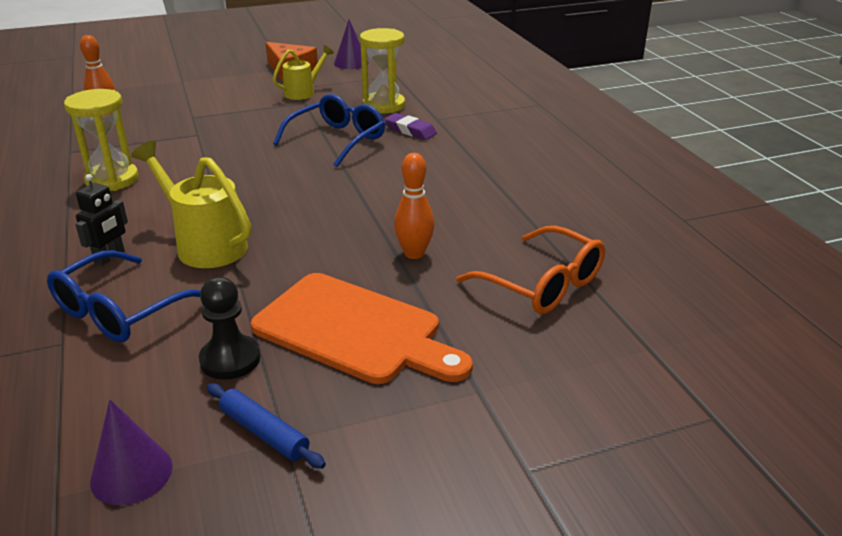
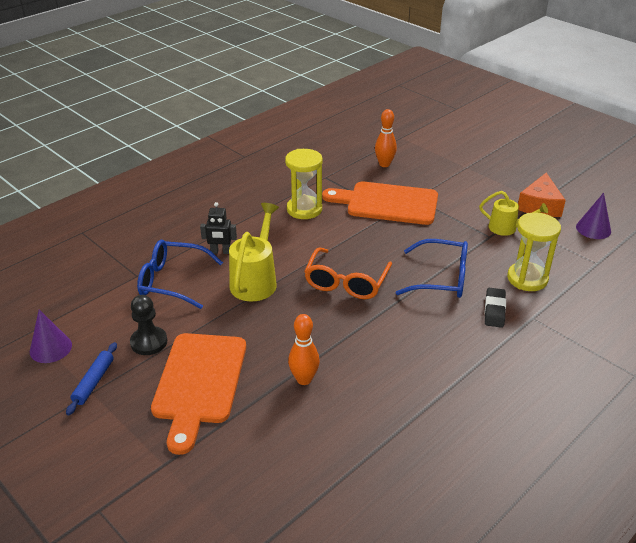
camera: 65 degrees right, 5 degrees up
(178, 132) = (387, 203): none -> orange cutting board
(410, 130) = (494, 310): purple eraser -> black eraser
(543, 285) = (304, 465): orange glasses -> orange glasses (346, 282)

